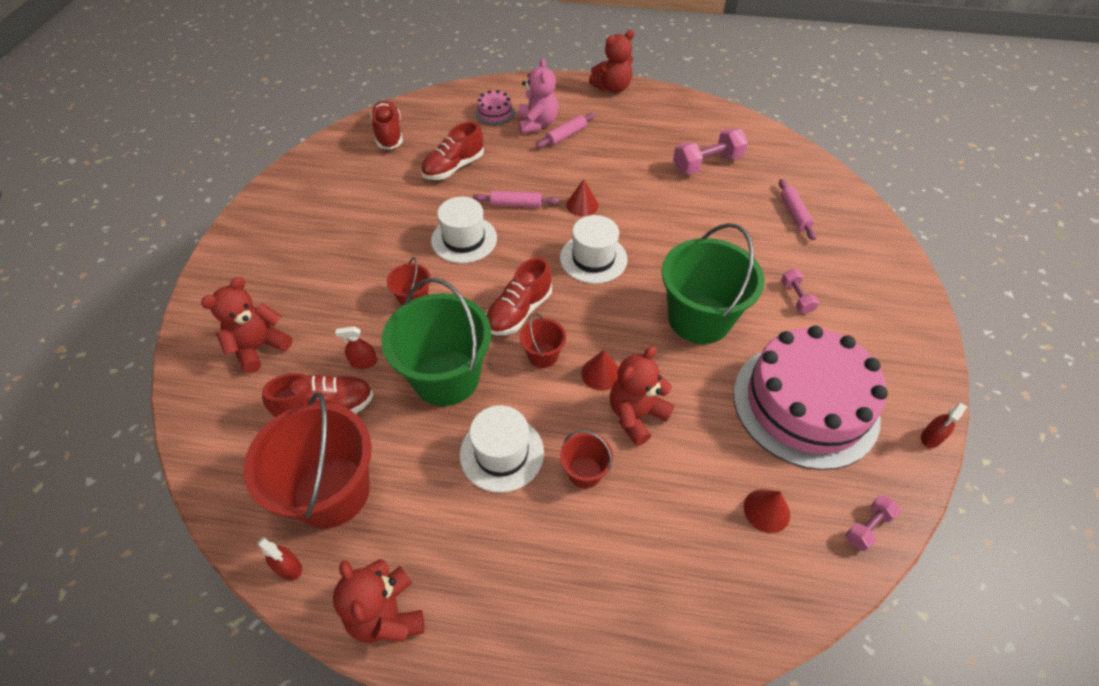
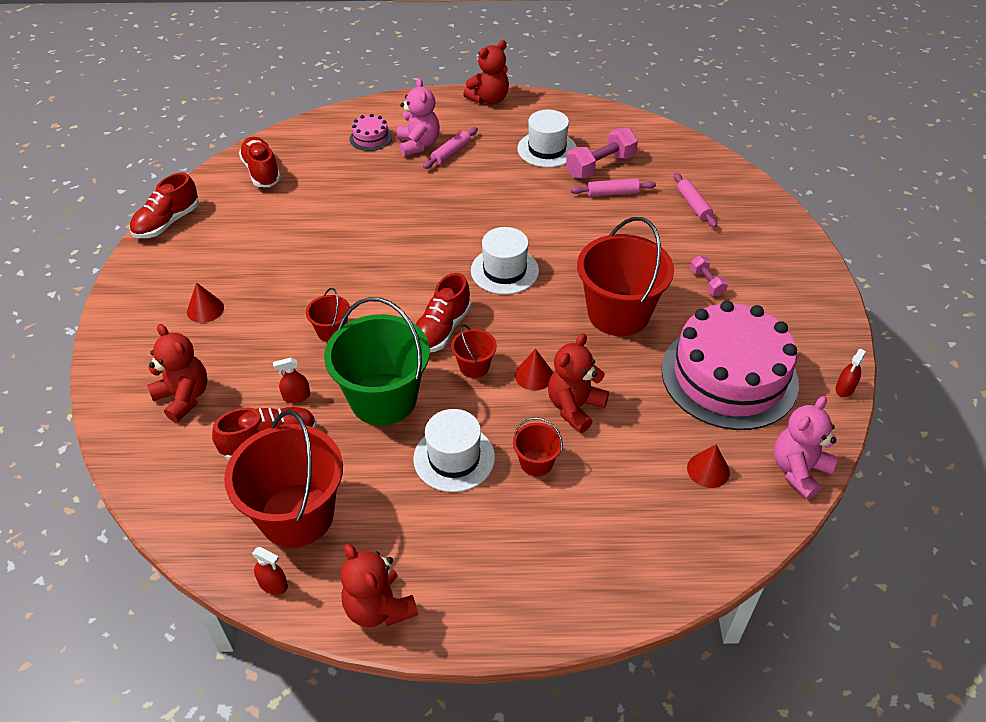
camera: 10 degrees left, 5 degrees down
(259, 347) = (184, 397): red teddy bear -> red teddy bear turned 105 degrees clockwise
(453, 167) = (340, 198): red shoe -> red shoe (167, 222)
(464, 239) = (369, 268): white hat -> white hat (547, 149)
(516, 204) = (414, 228): pink rolling pin -> pink rolling pin (612, 193)
(582, 205) = (482, 220): red cone -> red cone (205, 309)
(699, 319) = (618, 314): green bucket -> red bucket
(867, 527) = (798, 470): pink dumbbell -> pink teddy bear

